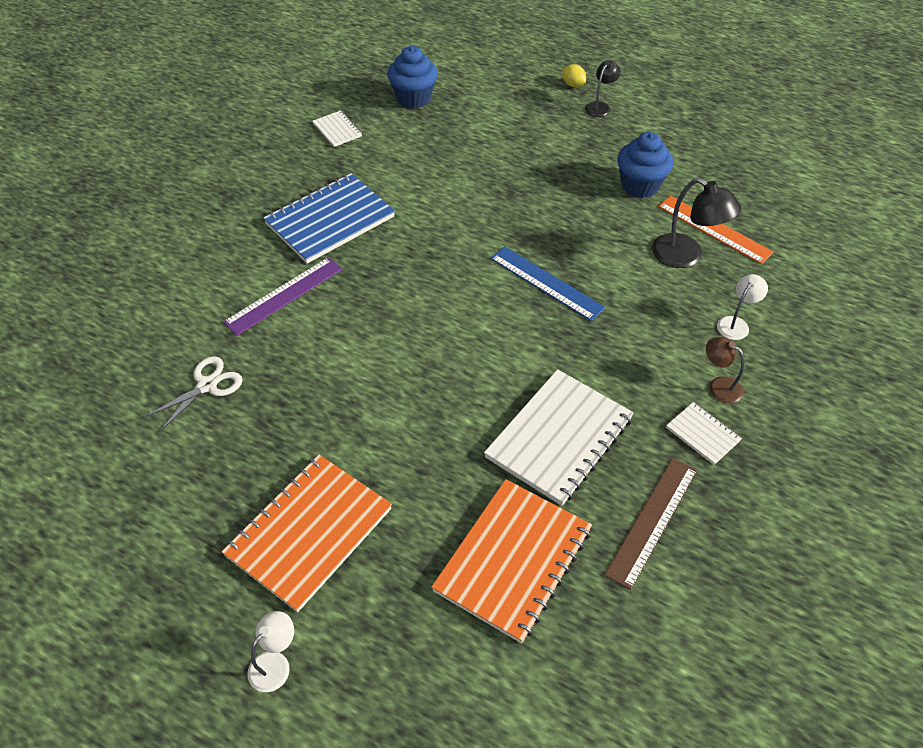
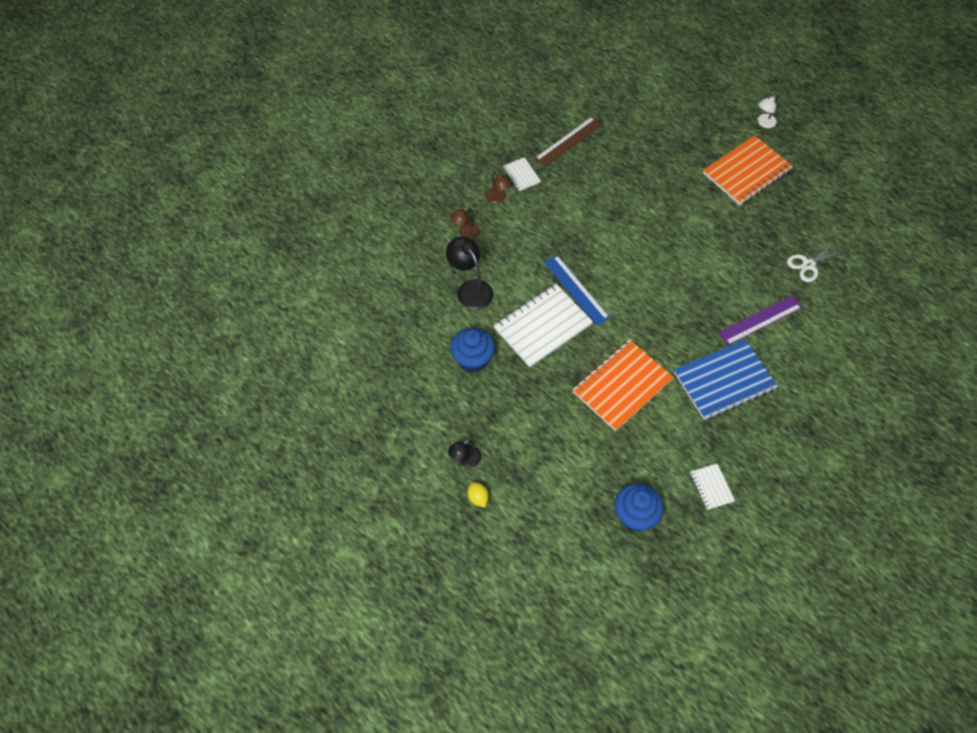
camera: 165 degrees left, 10 degrees up
(513, 560) = (644, 139): orange notebook -> orange notebook (622, 386)
(559, 438) = (602, 190): white notebook -> white notebook (542, 326)
(714, 229) = (438, 306): orange ruler -> none
(736, 324) = (465, 233): white lamp -> brown lamp

